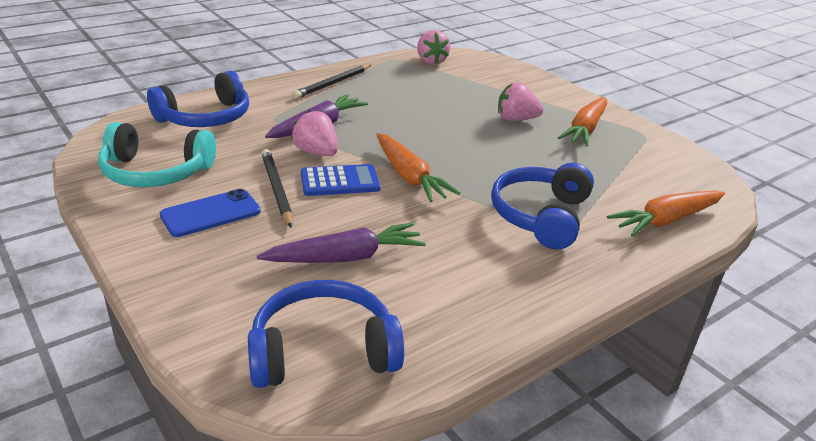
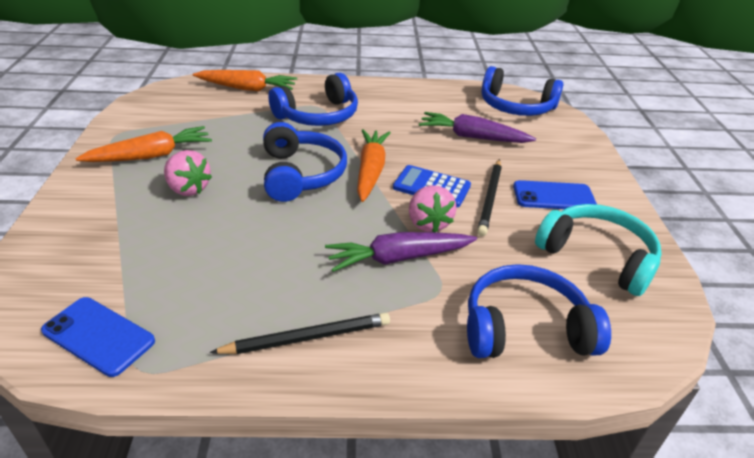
camera: 145 degrees left, 5 degrees up
(431, 61) = (98, 336): pink strawberry -> blue phone
(460, 154) = (301, 174): none -> blue headphones

